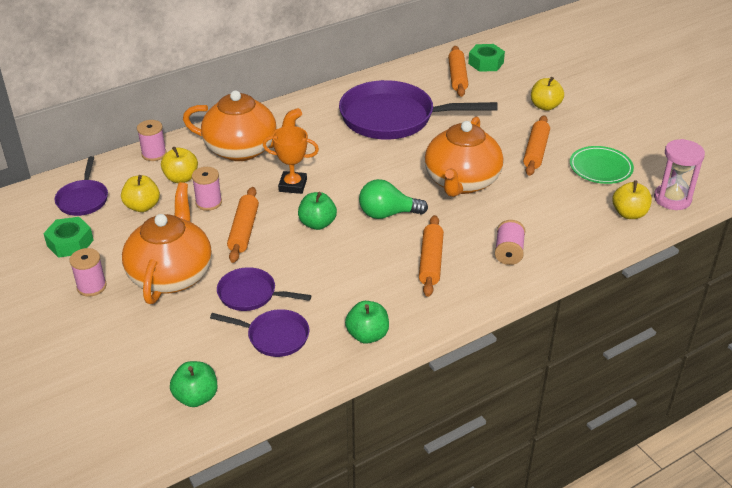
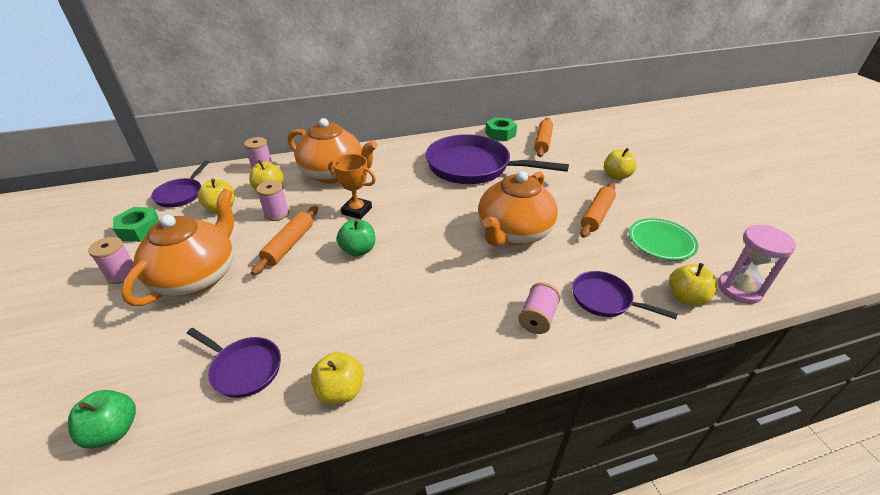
camera: 15 degrees right, 0 degrees up
(251, 294) = (253, 312): purple pan -> purple pan (605, 299)
(367, 335) = (340, 390): green apple -> yellow apple
(387, 214) = (428, 252): green light bulb -> none
(430, 261) = (449, 312): orange rolling pin -> none
(486, 63) = (571, 135): green nut -> green nut (500, 134)

